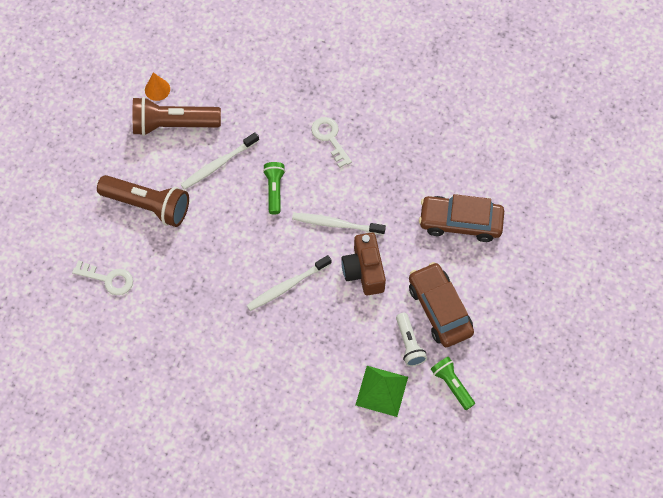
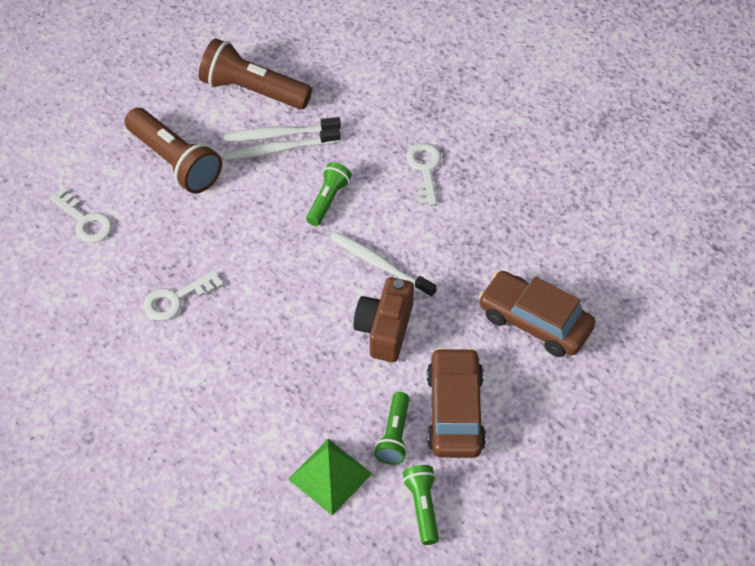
camera: 25 degrees right, 10 degrees down
(157, 89) = (256, 49): orange cone -> none
(208, 310) = (176, 299): none -> white key
(287, 286) = (283, 309): white toothbrush -> white toothbrush (279, 134)
(409, 344) = (394, 436): white flashlight -> green flashlight

